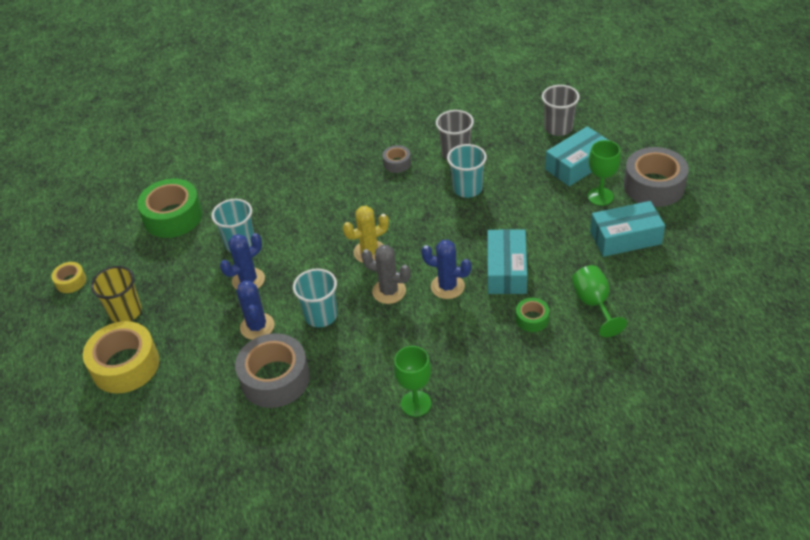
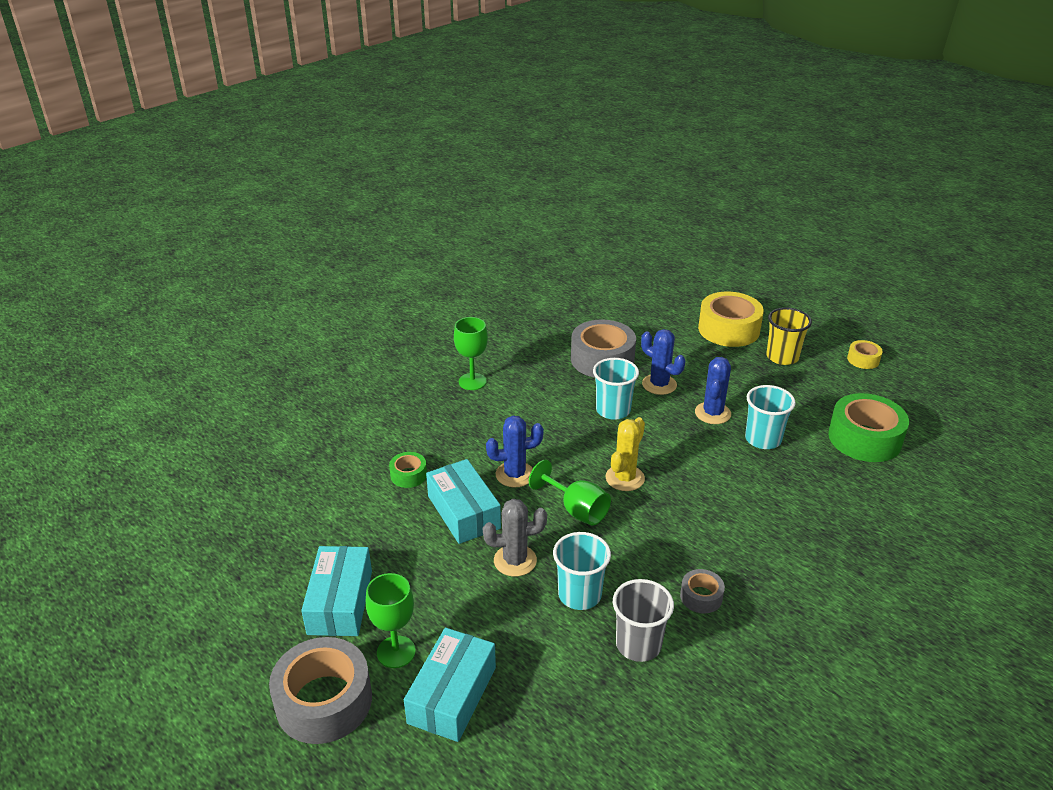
camera: 145 degrees right, 10 degrees down
(389, 291) = (569, 450): grey cactus -> grey cactus (515, 561)
(558, 128) = (519, 761): grey cup -> none
(594, 304) = (350, 511): green goblet -> green goblet (576, 510)
(625, 238) = (340, 602): turquoise box -> turquoise box turned 45 degrees counterclockwise

